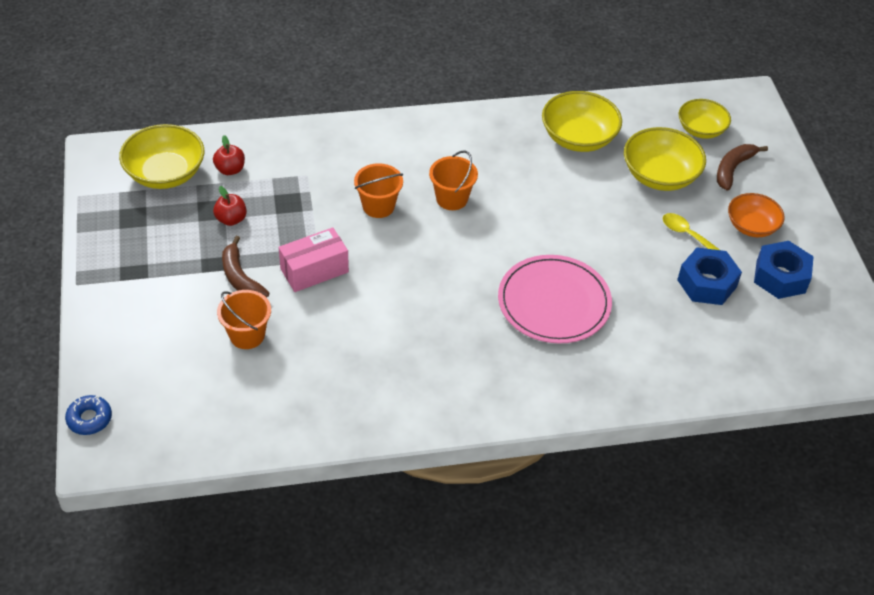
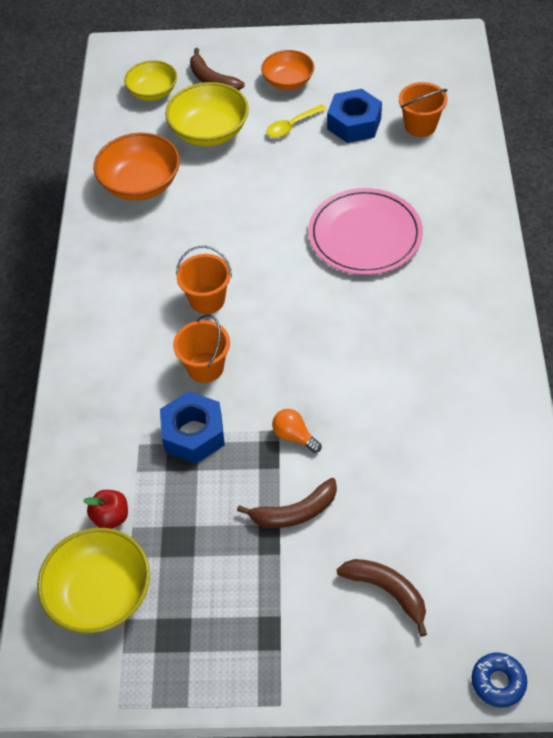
camera: 75 degrees left, 5 degrees up
(170, 342) = (387, 591): none -> brown banana
(231, 219) = (198, 519): red apple -> none
(247, 335) = (383, 508): orange bucket -> orange bucket (420, 126)
(314, 270) = (294, 436): pink box -> orange light bulb
(578, 138) = (140, 184): yellow bowl -> orange bowl
(780, 277) = (352, 75): blue nut -> blue nut (193, 434)

